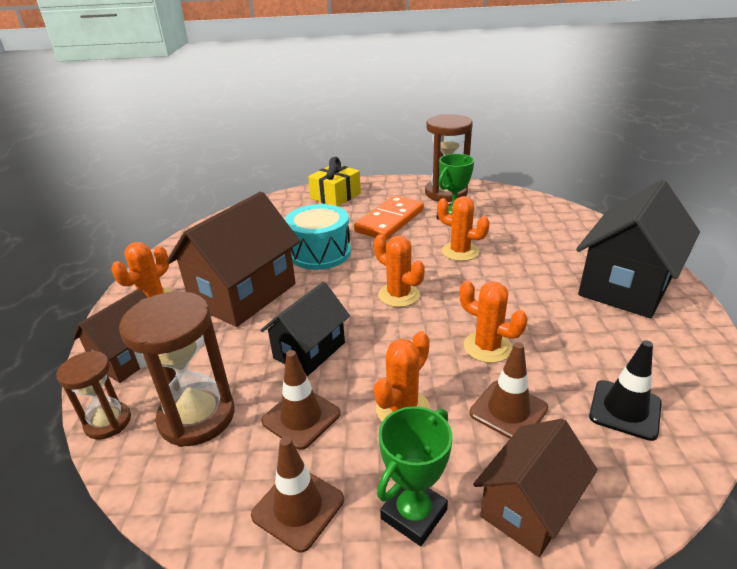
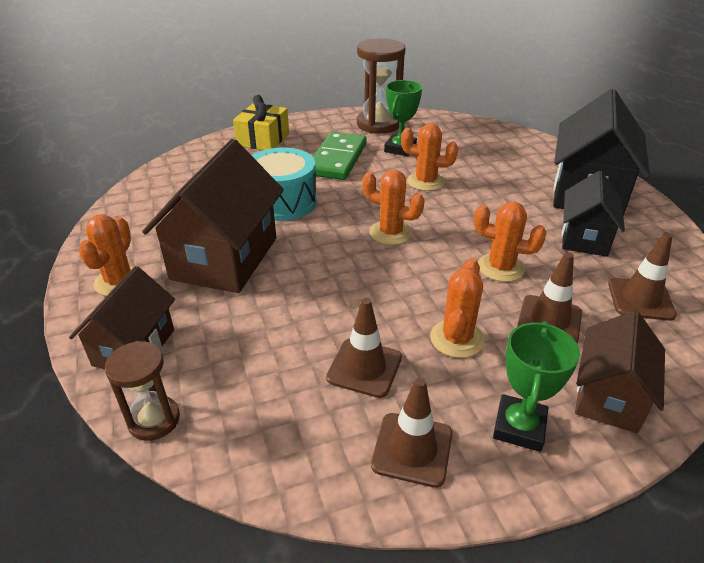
camera: 20 degrees left, 5 degrees up
(197, 417) = (254, 391): brown hourglass -> none
(309, 350) = (333, 302): black house -> black house (584, 238)
(390, 221) = (337, 159): orange domino -> green domino
(625, 410) = (640, 299): black traffic cone -> brown traffic cone

